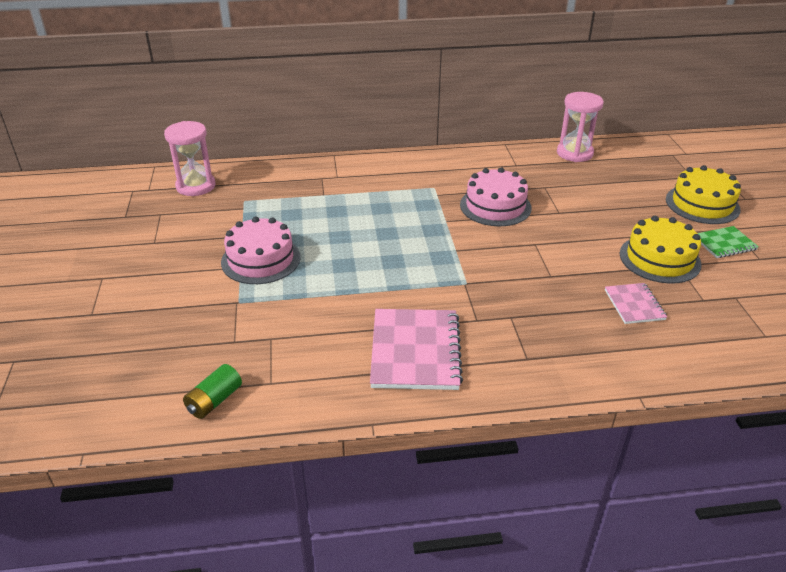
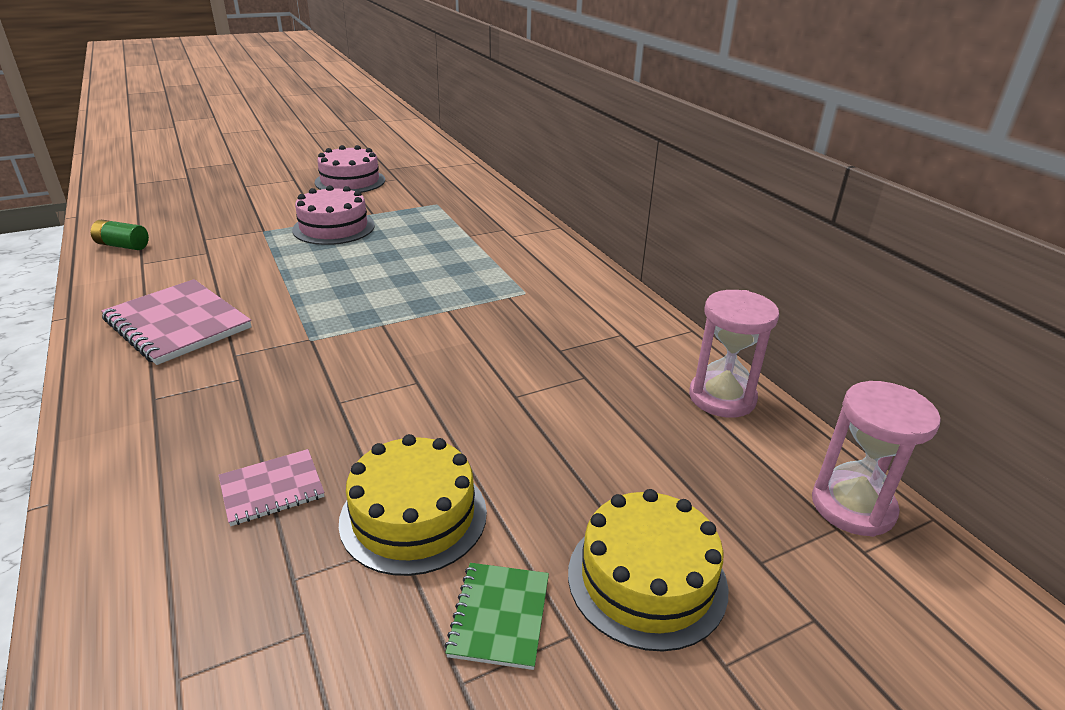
camera: 70 degrees right, 5 degrees down
(196, 186) = (451, 182): pink hourglass -> pink hourglass (852, 506)
(415, 351) = (178, 324): pink notebook -> pink notebook turned 60 degrees clockwise
(495, 206) = (502, 340): pink cake -> pink cake (350, 181)
(724, 244) = (499, 616): green notebook -> green notebook turned 45 degrees clockwise

